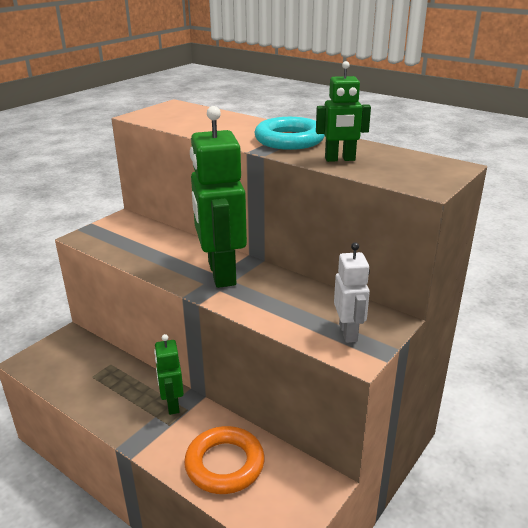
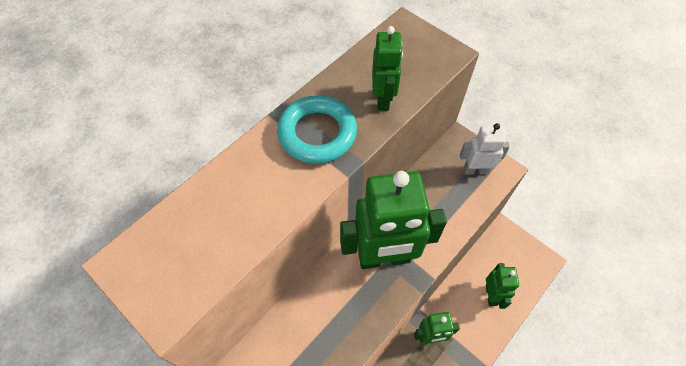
camera: 85 degrees left, 30 degrees up
(224, 464) = (491, 295): orange ring -> green robot

